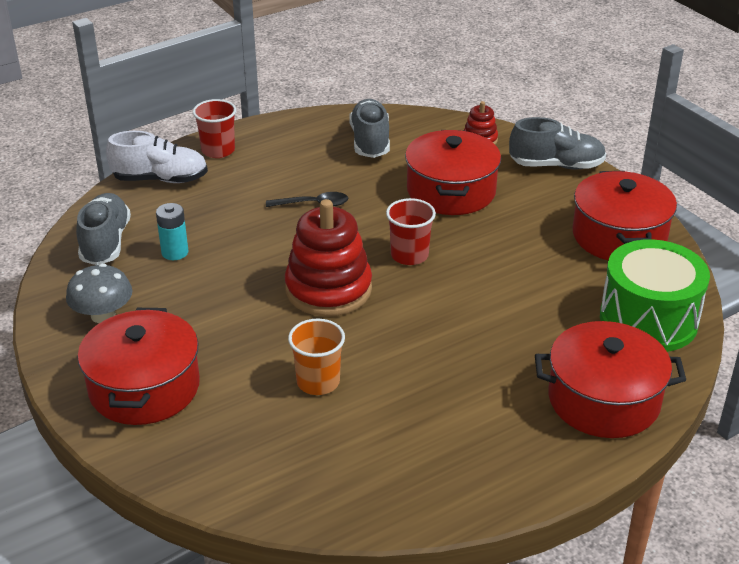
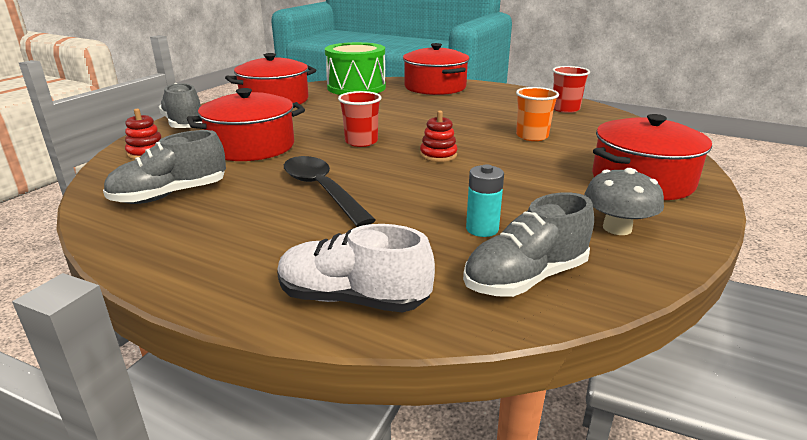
camera: 120 degrees left, 10 degrees down
(160, 179) = (353, 299): white shoe -> white shoe turned 45 degrees counterclockwise
(218, 150) = (241, 282): red cup -> red cup (565, 109)
(313, 204) = (322, 190): black spoon -> black spoon, size x1.70
(328, 289) = (438, 155): red stacking toy -> red stacking toy, size x0.49

